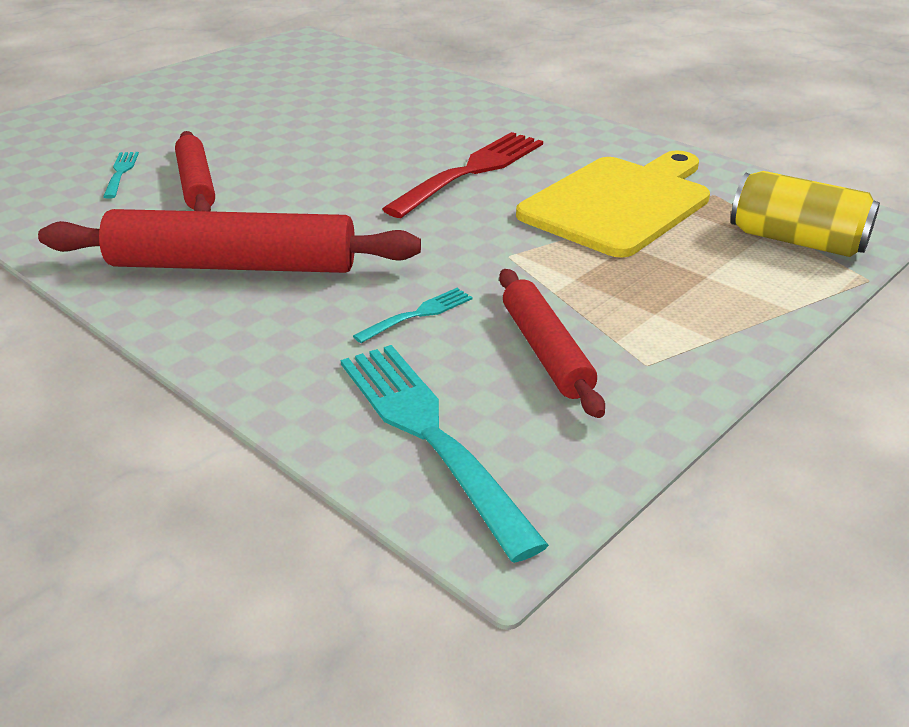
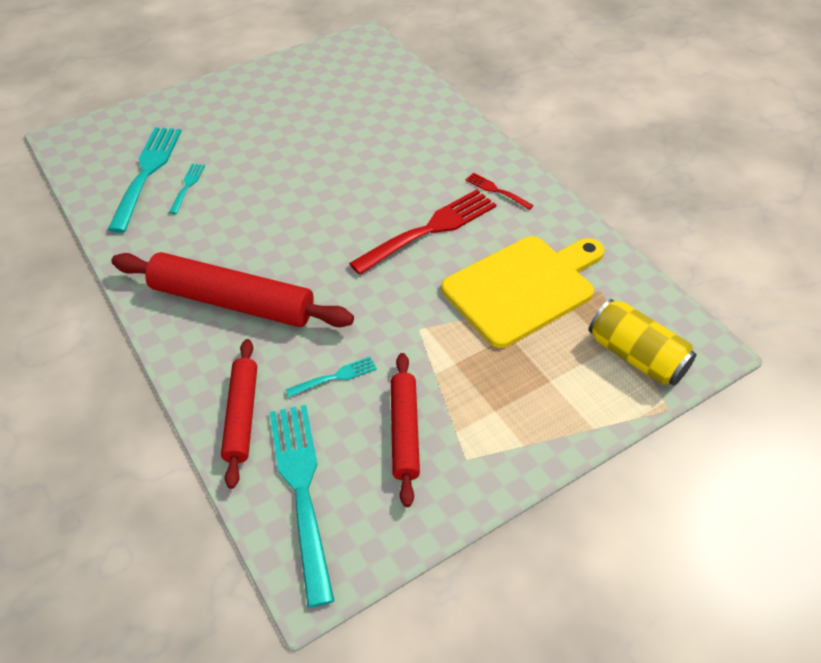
camera: 15 degrees right, 15 degrees up
(56, 169) = (147, 174): none -> turquoise fork
(196, 184) = (233, 209): red rolling pin -> red rolling pin (242, 415)
(536, 132) = (497, 191): none -> red fork

